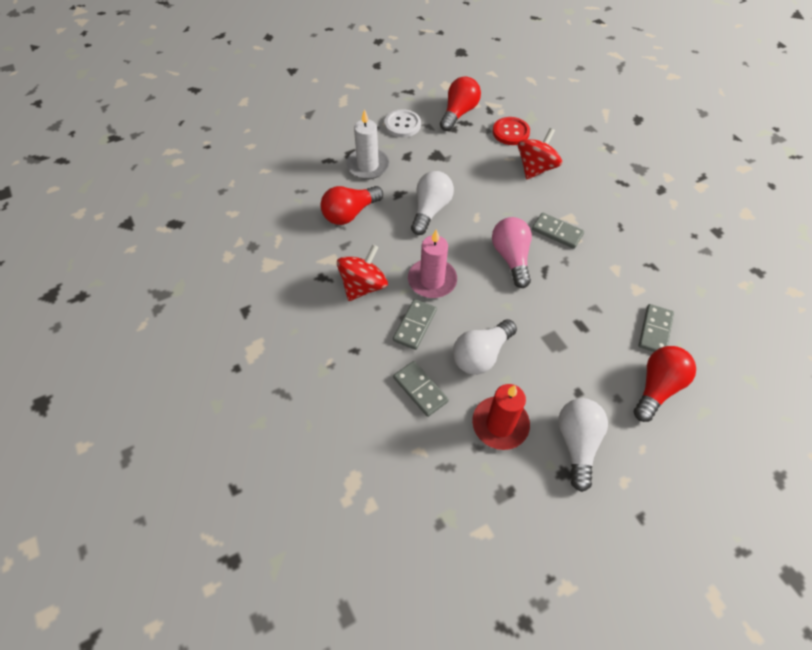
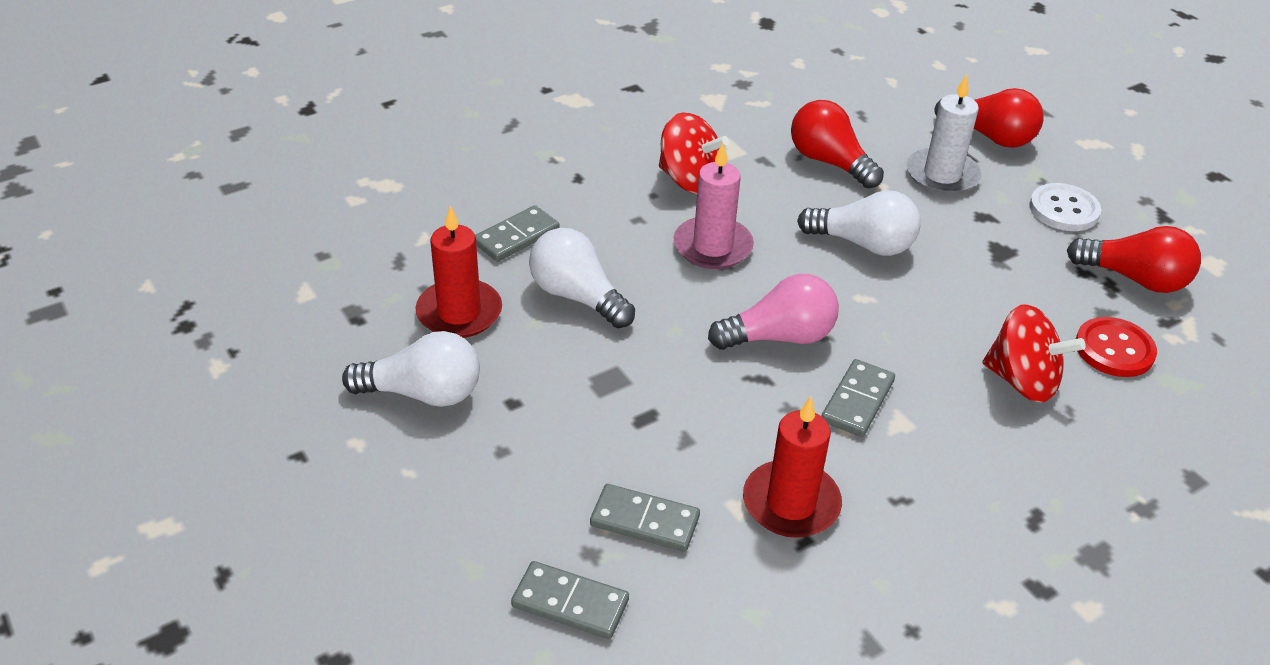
camera: 85 degrees right, 15 degrees down
(415, 325) = (625, 230): grey domino -> grey domino (570, 603)
(631, 268) = (791, 503): none -> red candle
(657, 387) = (522, 507): red light bulb -> red light bulb (990, 136)

